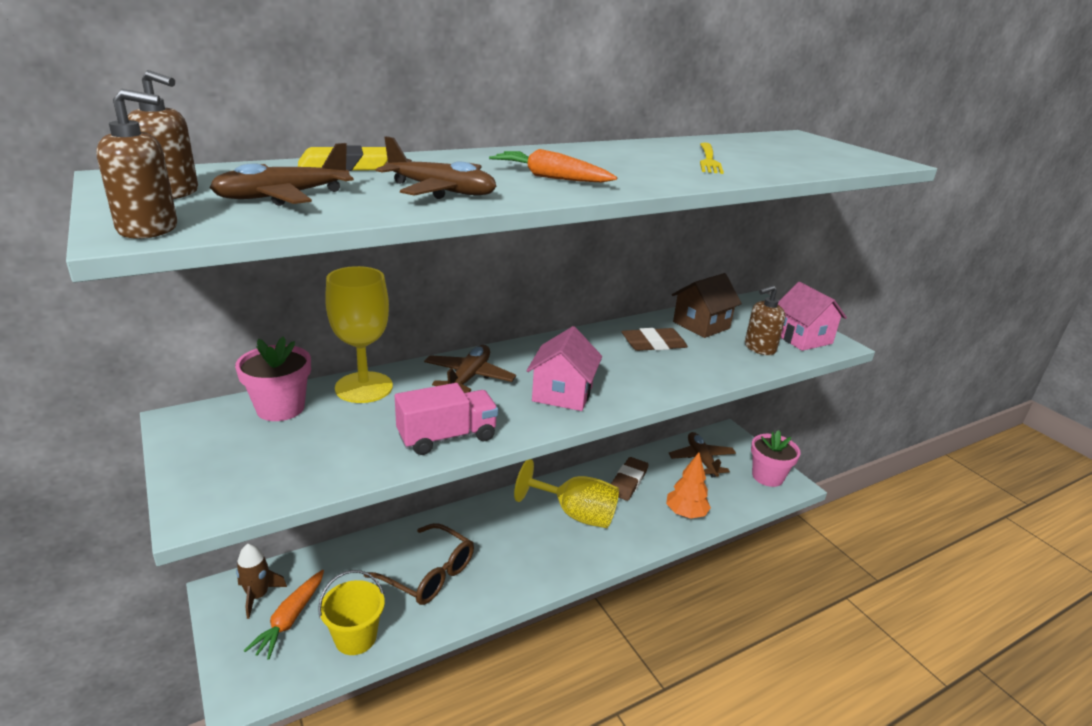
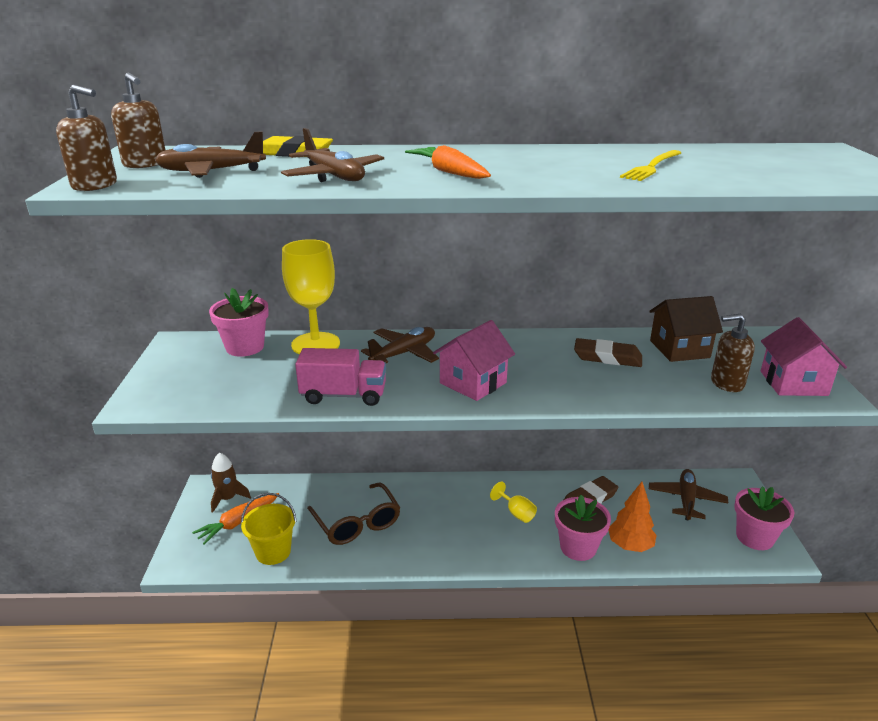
camera: 30 degrees right, 0 degrees up
(575, 514) = (516, 513): yellow goblet -> yellow goblet, size x0.48
(647, 529) = (578, 547): none -> pink flower pot

